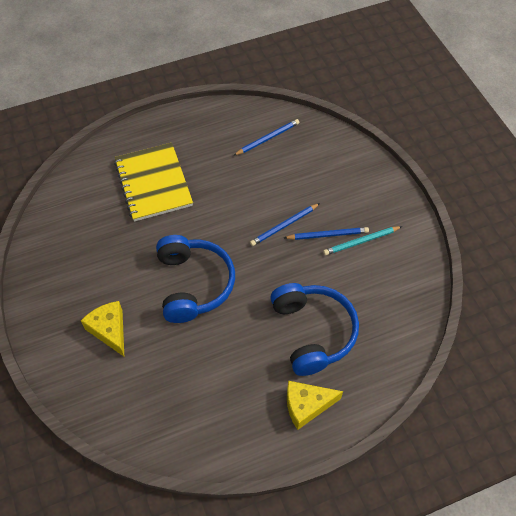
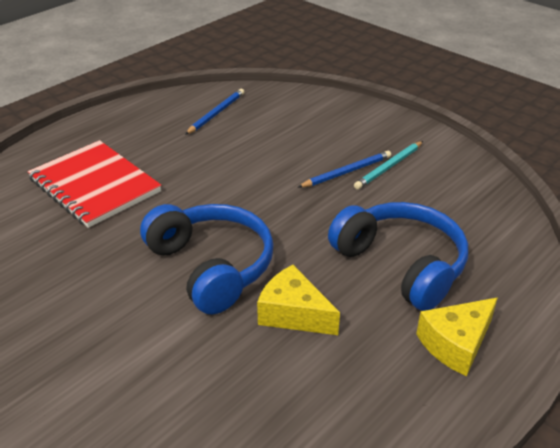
camera: 25 degrees left, 20 degrees down
(109, 330) = (116, 358): yellow cheese -> yellow cheese (293, 313)
(153, 183) = (94, 185): yellow notebook -> red notebook
(284, 226) = (289, 178): blue pencil -> none

